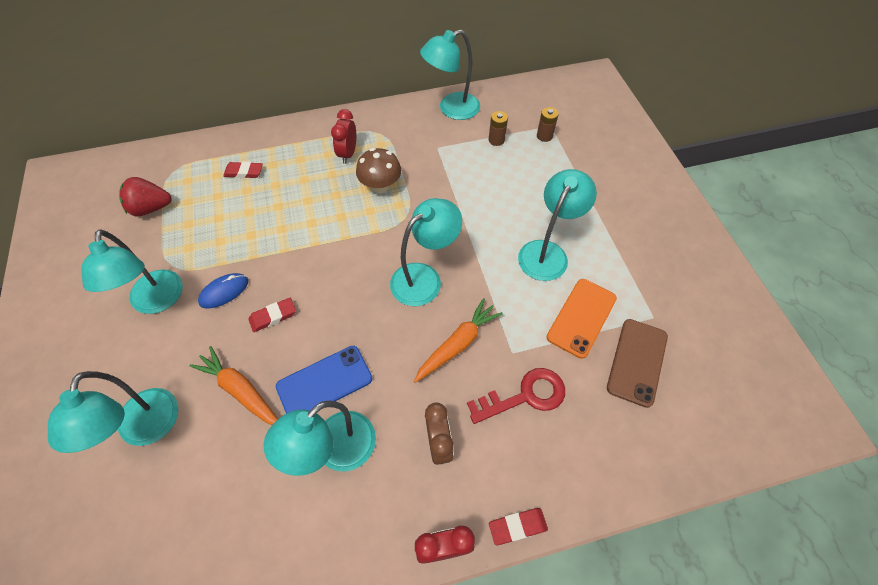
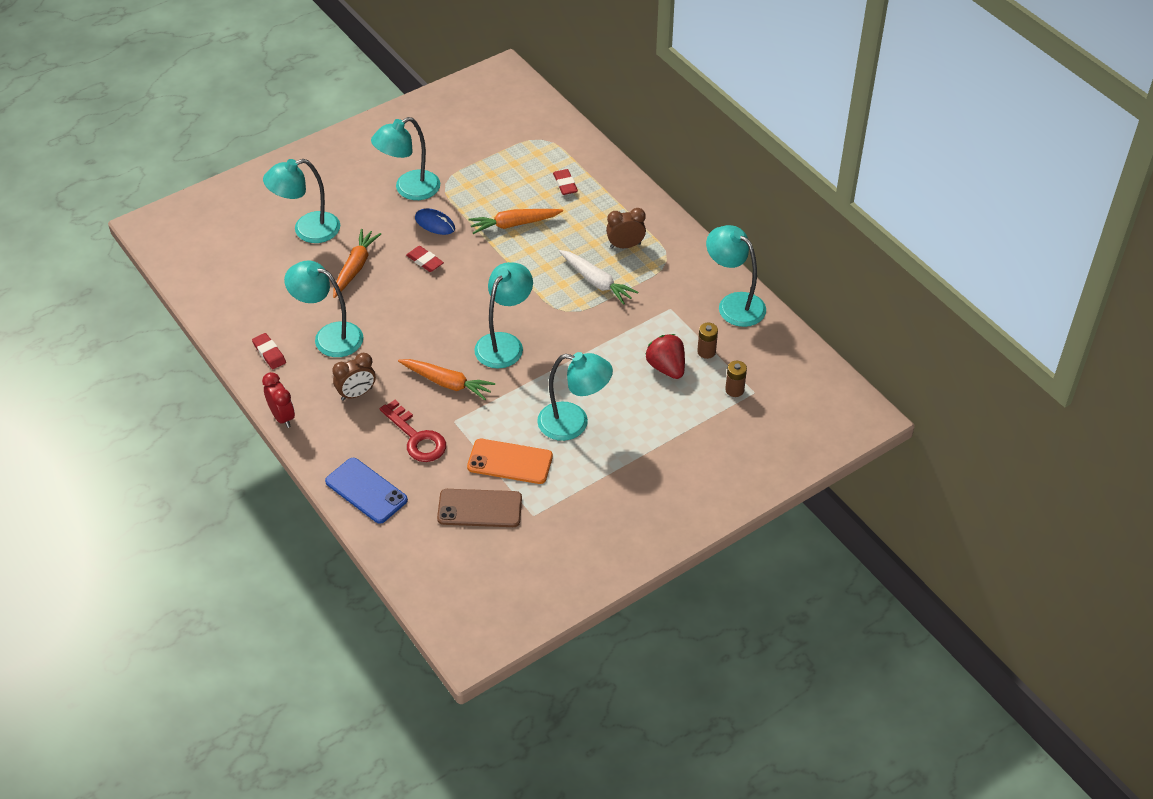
camera: 70 degrees right, 10 degrees down
(151, 208) = (496, 145): red strawberry -> red strawberry (666, 368)
(270, 225) = (514, 224): none -> orange carrot
(324, 382) = (380, 312): blue phone -> blue phone (366, 491)
(348, 154) = (625, 245): red clock -> brown clock
(380, 186) = (596, 282): brown mushroom -> white carrot
(424, 278) = (504, 343): turquoise lamp -> turquoise lamp turned 90 degrees counterclockwise
(517, 526) = (310, 455): red eraser -> red eraser (269, 353)

